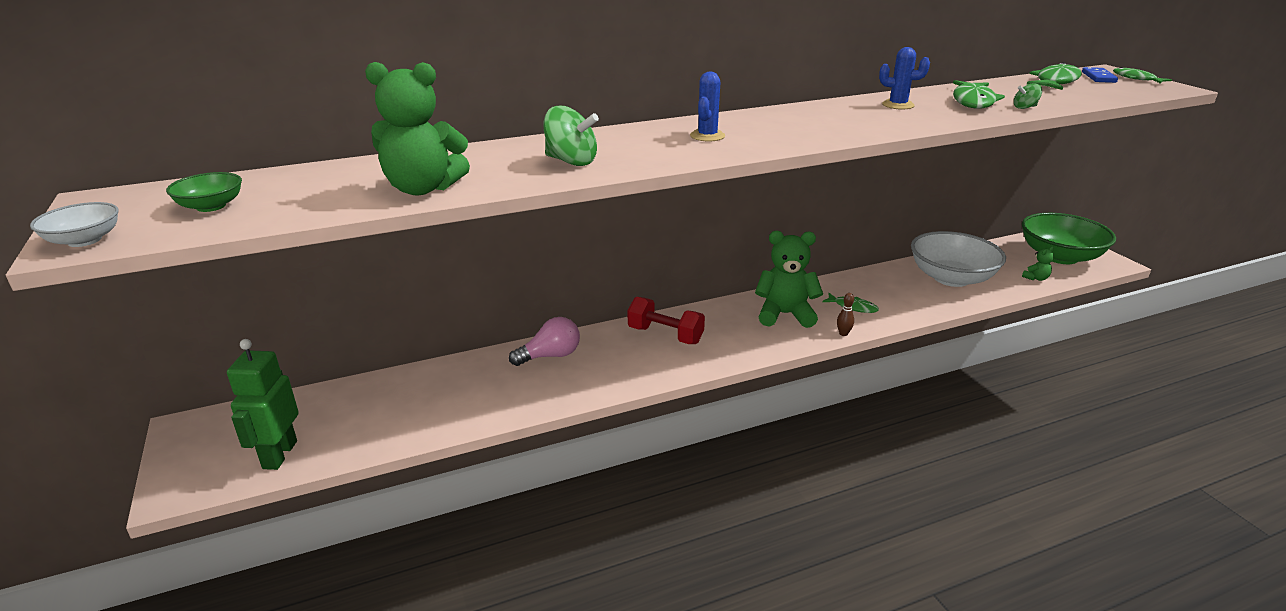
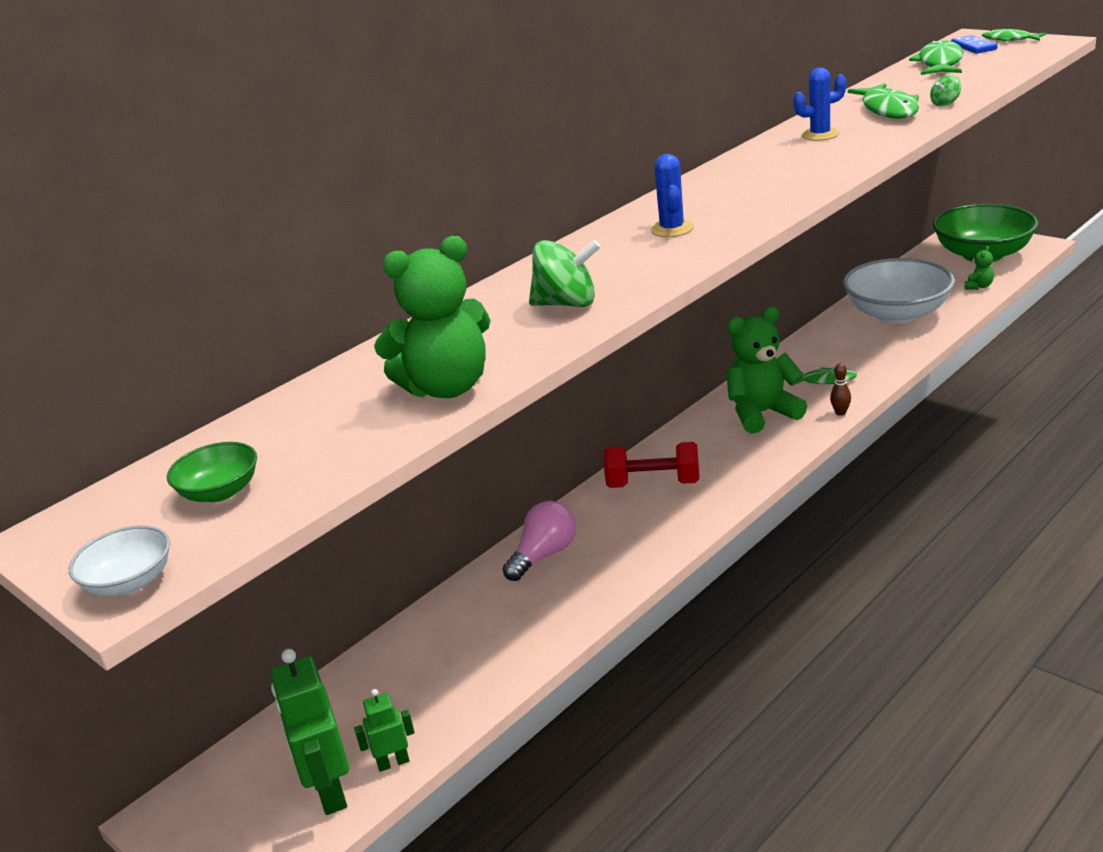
camera: 20 degrees left, 0 degrees up
(331, 453) = (393, 762): none -> green robot

